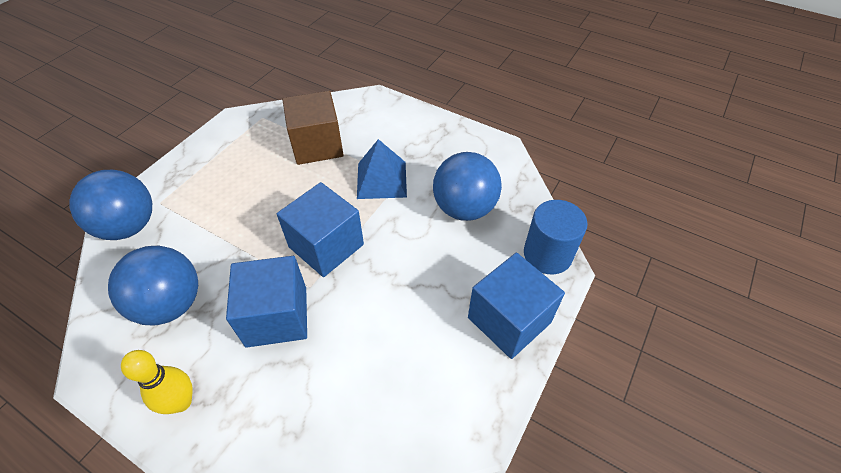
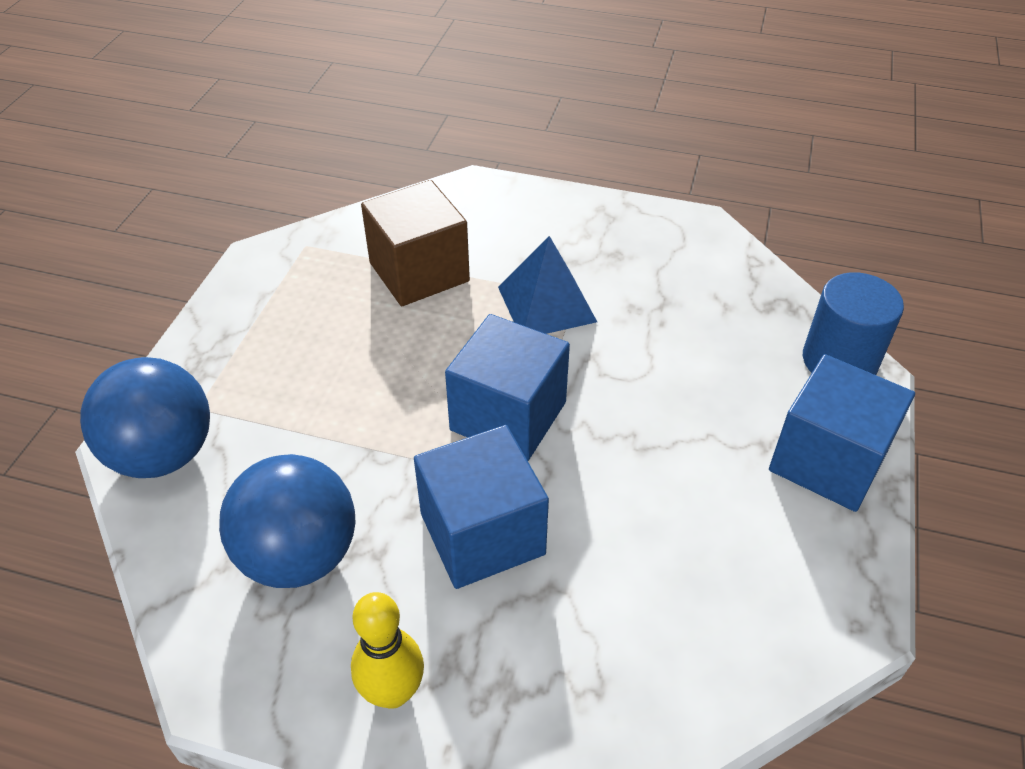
camera: 15 degrees left, 5 degrees down
(464, 208) = (691, 321): blue ball -> none

